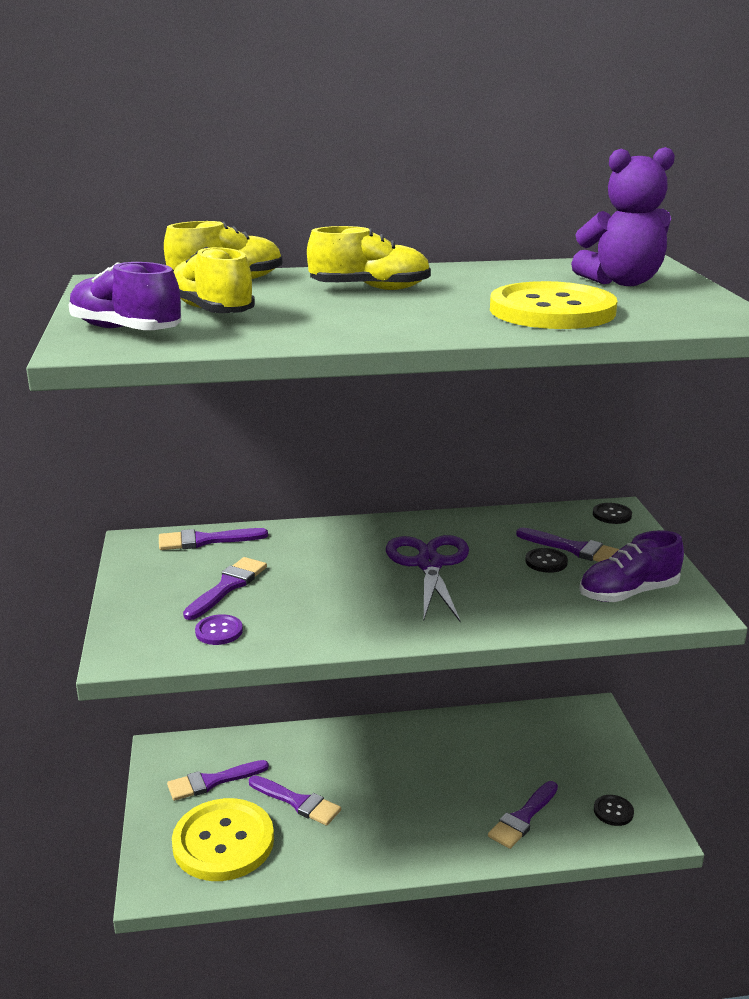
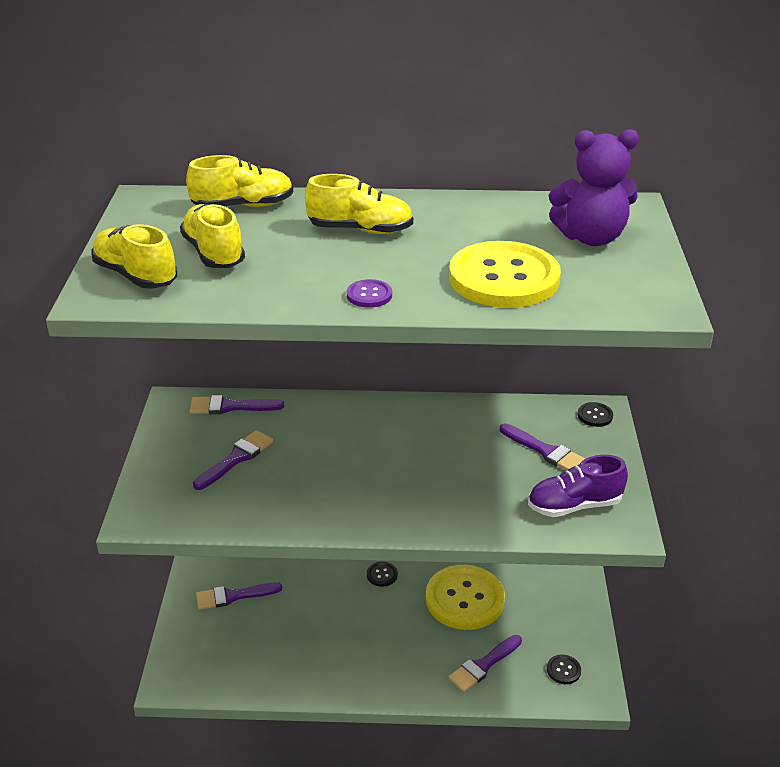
camera: 10 degrees right, 10 degrees up
(126, 330) = (136, 275): purple shoe -> yellow shoe
(219, 631) = (217, 504): purple button -> purple button (369, 295)
(223, 842) = (231, 652): yellow button -> yellow button (464, 599)
(297, 802) = (298, 624): purple brush -> none
(429, 564) = (412, 454): purple scissors -> none
(546, 562) = (515, 463): black button -> black button (382, 575)

